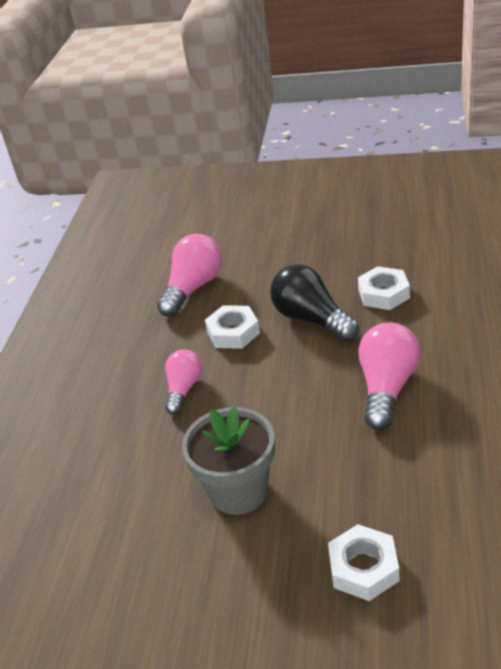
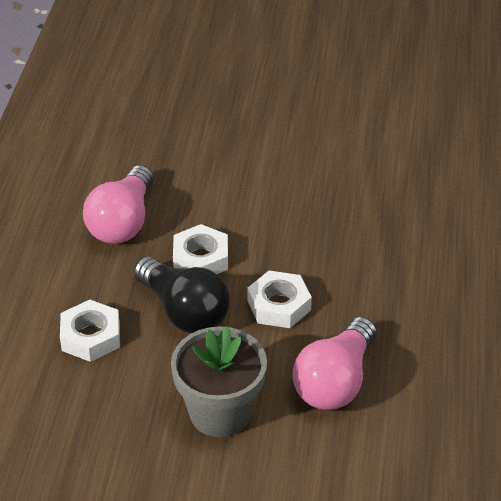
camera: 175 degrees right, 5 degrees up
(184, 389) = (330, 243): pink light bulb -> none
(238, 491) = (271, 150): grey flower pot -> grey flower pot (220, 413)
(363, 568) = (179, 97): white nut -> white nut (201, 258)

